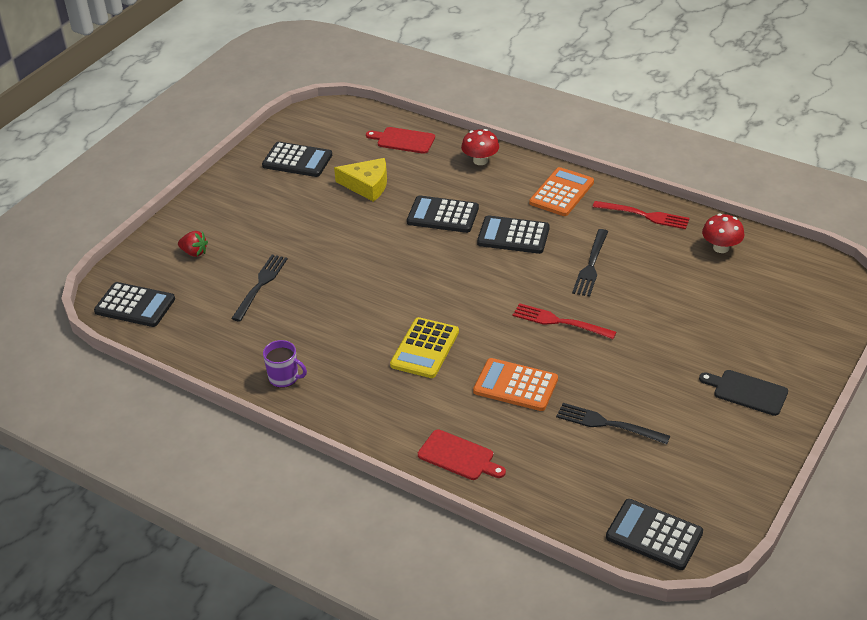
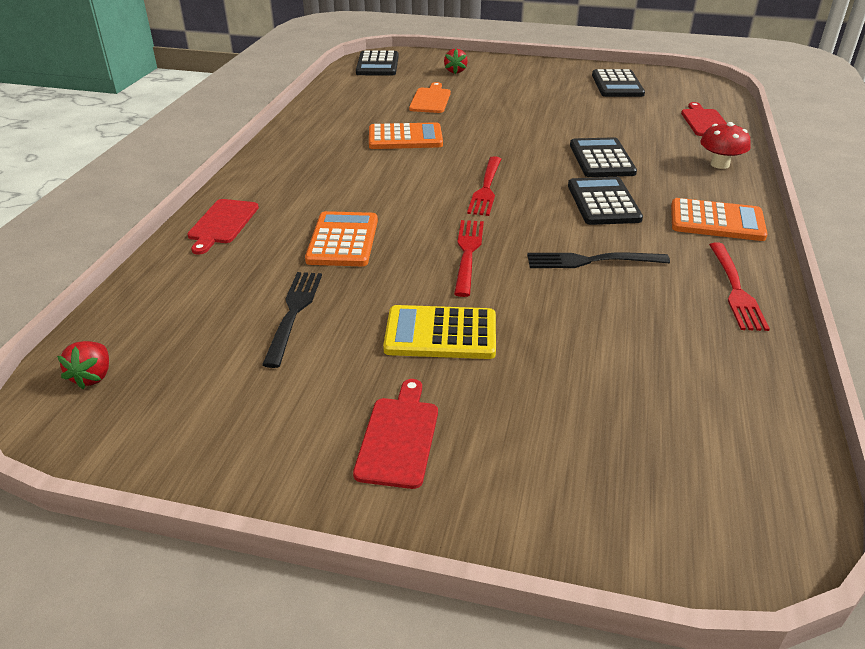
camera: 70 degrees right, 5 degrees down
(260, 285) = (430, 100): black fork -> orange cutting board
(284, 378) = (313, 128): purple mug -> none
(342, 318) = (405, 138): none -> orange calculator
(367, 185) = (612, 117): yellow cheese -> none
(424, 348) = (381, 182): yellow calculator -> yellow calculator (440, 333)
(464, 290) = (486, 188): none -> red fork
(654, 535) = (93, 376): black calculator -> red strawberry
(721, 248) = (729, 371): red mushroom -> none
(747, 392) = (398, 437): black cutting board -> red cutting board

